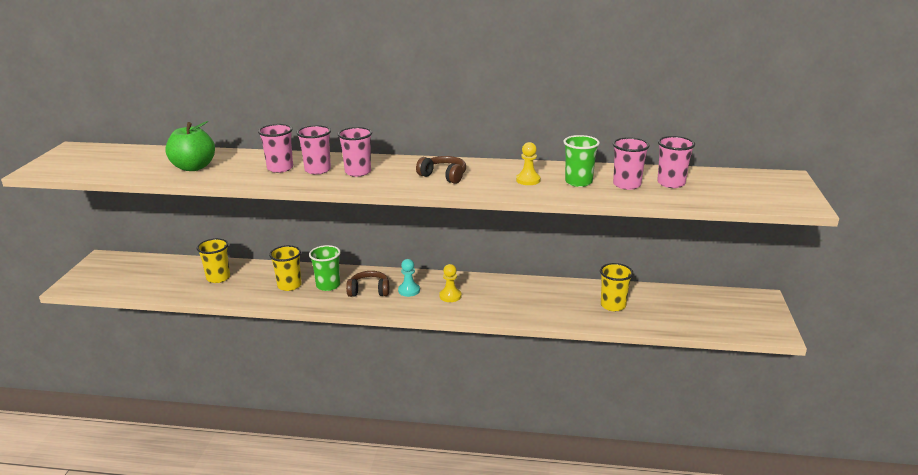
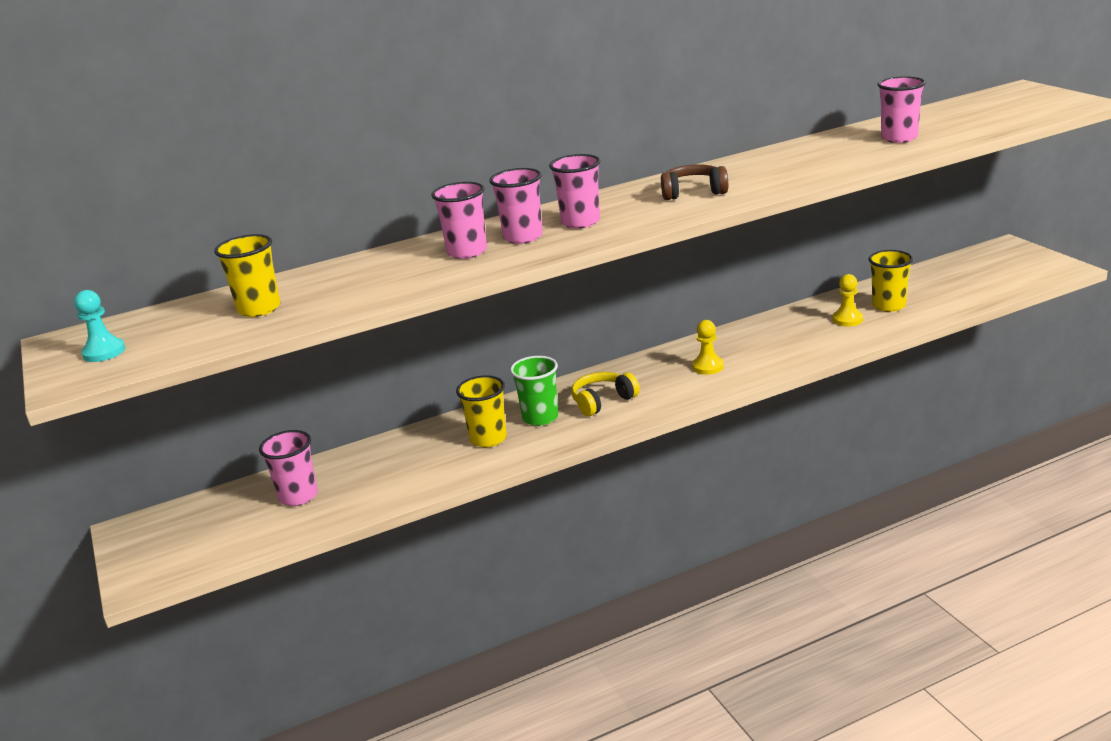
camera: 30 degrees left, 0 degrees up
(194, 167) = (336, 292): green apple -> none
(218, 278) = (369, 473): yellow cup -> yellow cup (259, 309)
(369, 291) = (603, 401): brown headphones -> yellow headphones
(409, 290) = (650, 381): turquoise pawn -> turquoise pawn (104, 352)
(528, 180) = (793, 166): yellow pawn -> yellow pawn (847, 319)
(578, 182) = (848, 151): green cup -> none
(671, 183) = (936, 124): pink cup -> pink cup (298, 496)

